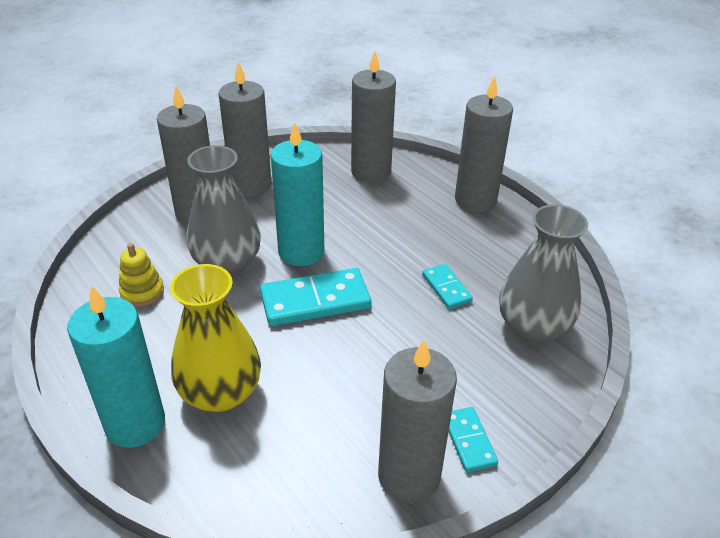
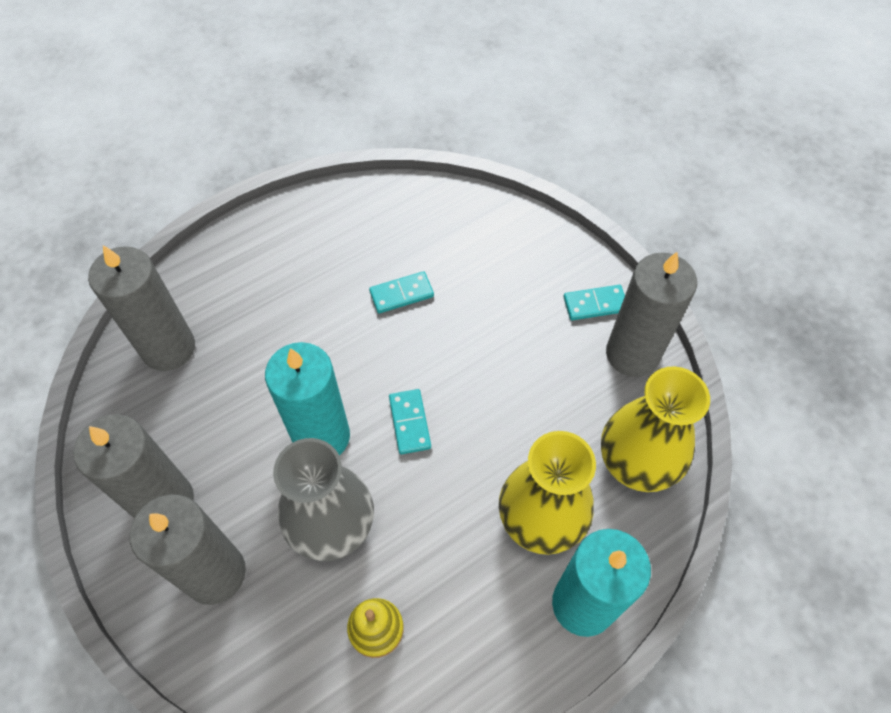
camera: 85 degrees left, 20 degrees up
(277, 475) = (638, 460): none -> yellow vase
(315, 300) = (409, 422): turquoise domino -> turquoise domino, size x0.55
(475, 200) = (253, 244): grey candle -> none
(533, 327) = (462, 231): grey vase -> none

